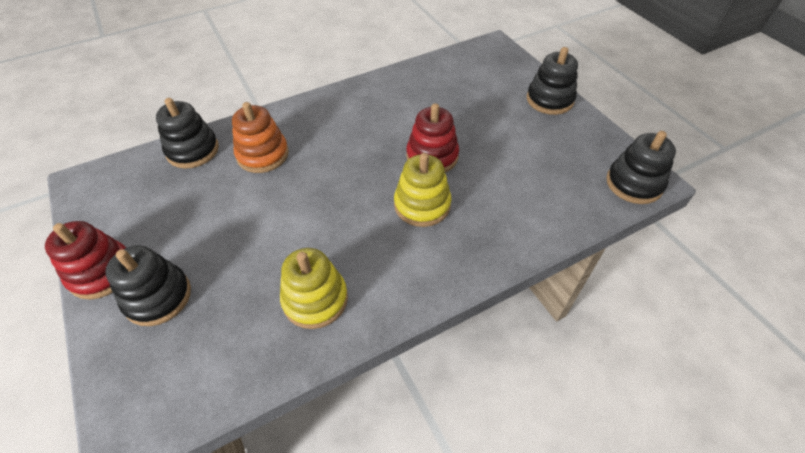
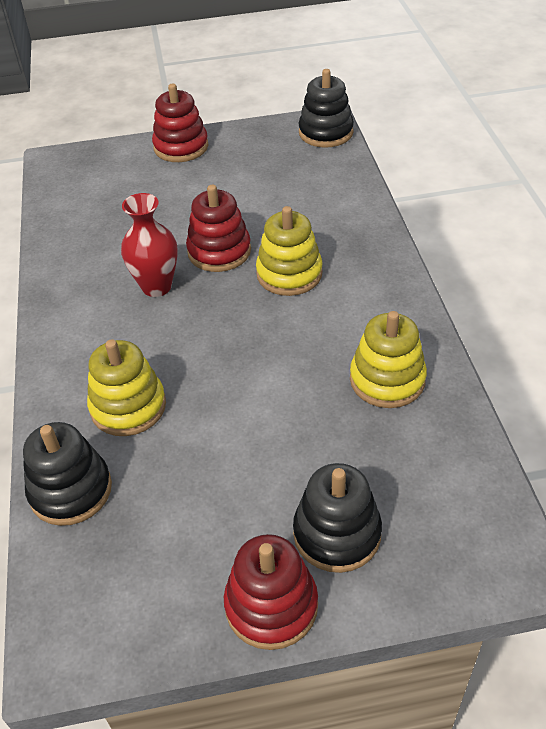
camera: 70 degrees left, 5 degrees down
(263, 155) = (128, 407): orange stacking toy -> yellow stacking toy
(380, 134) = (156, 286): none -> red vase
(549, 100) = (181, 147): black stacking toy -> red stacking toy

